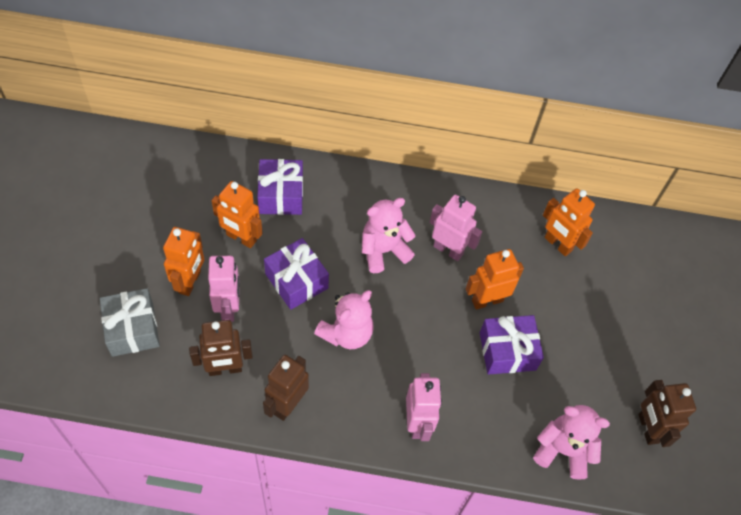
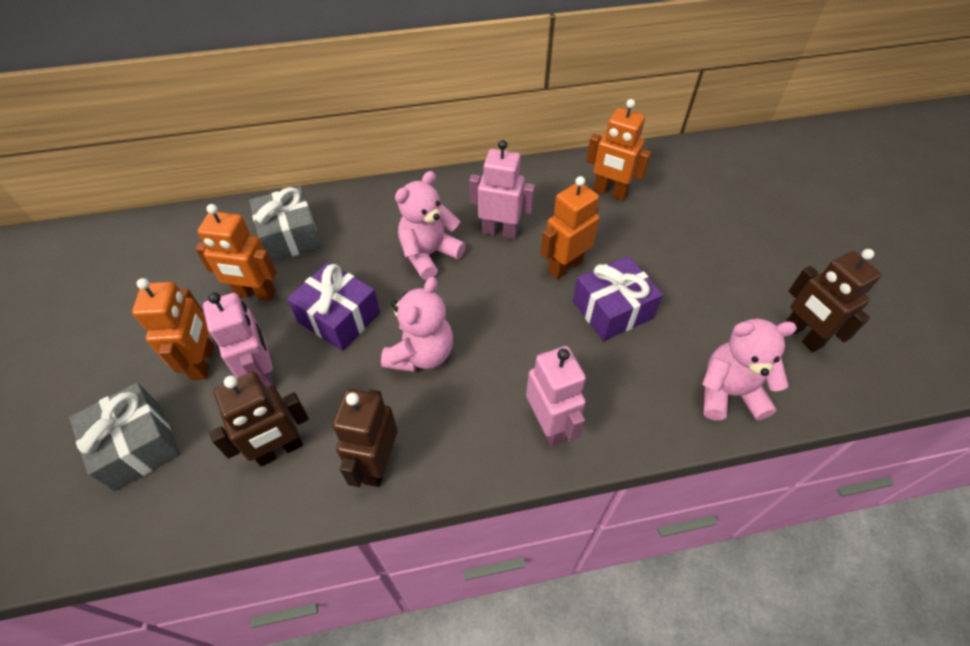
camera: 15 degrees left, 5 degrees down
(281, 195) = (290, 236): purple gift -> grey gift

